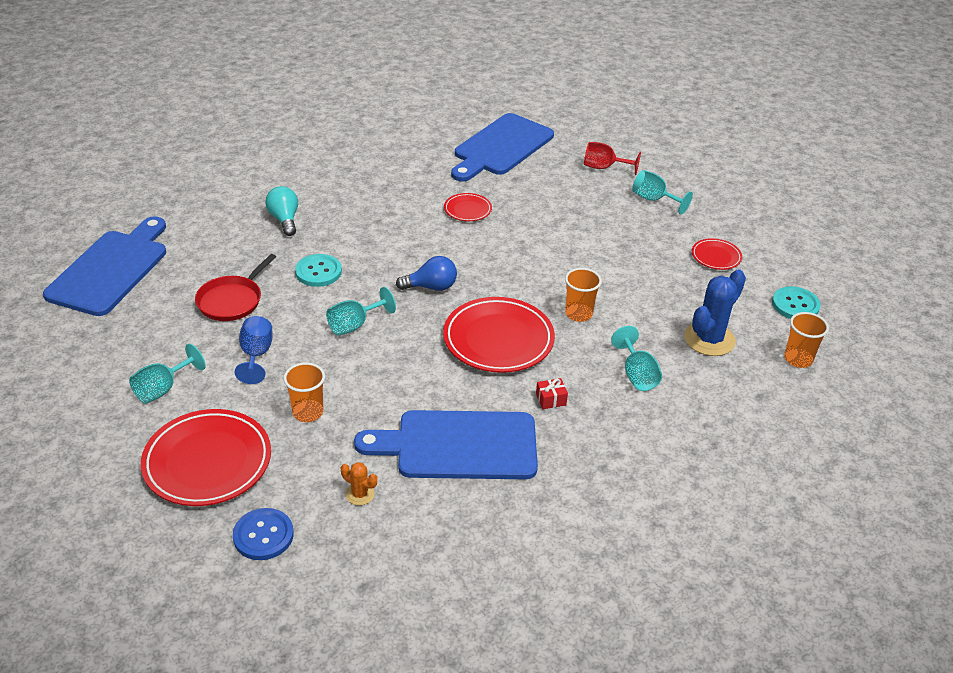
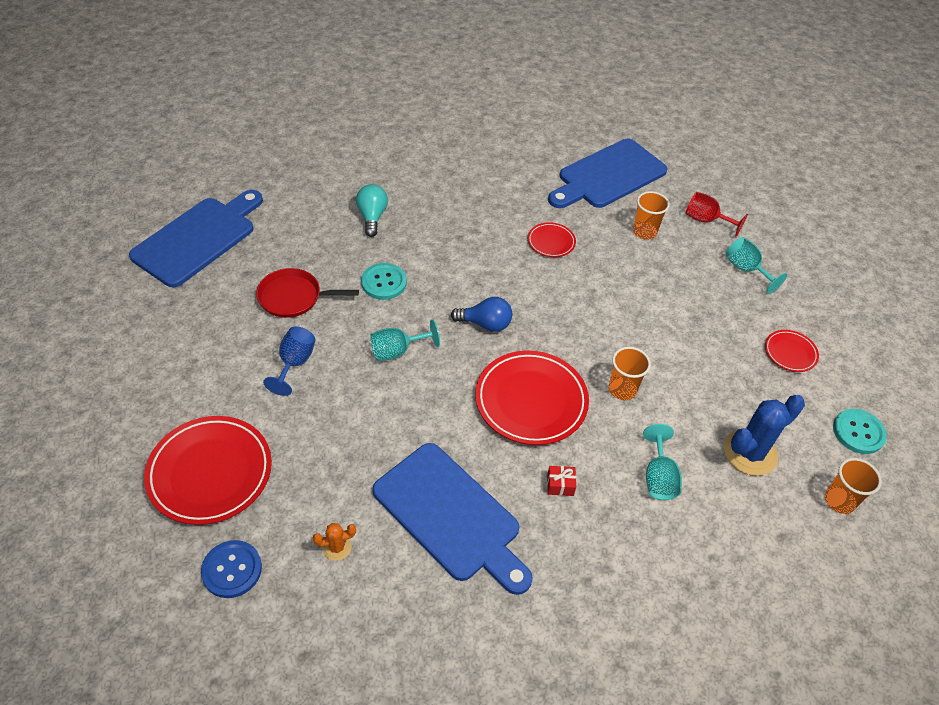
camera: 15 degrees right, 10 degrees up
(163, 389) = (198, 381): turquoise goblet -> none
(232, 300) = (293, 297): red pan -> red pan turned 45 degrees clockwise
(308, 412) = (320, 440): orange cup -> orange cup (644, 232)
(360, 494) = (337, 547): orange cactus -> orange cactus turned 60 degrees counterclockwise
(459, 445) = (450, 516): blue cutting board -> blue cutting board turned 150 degrees counterclockwise

